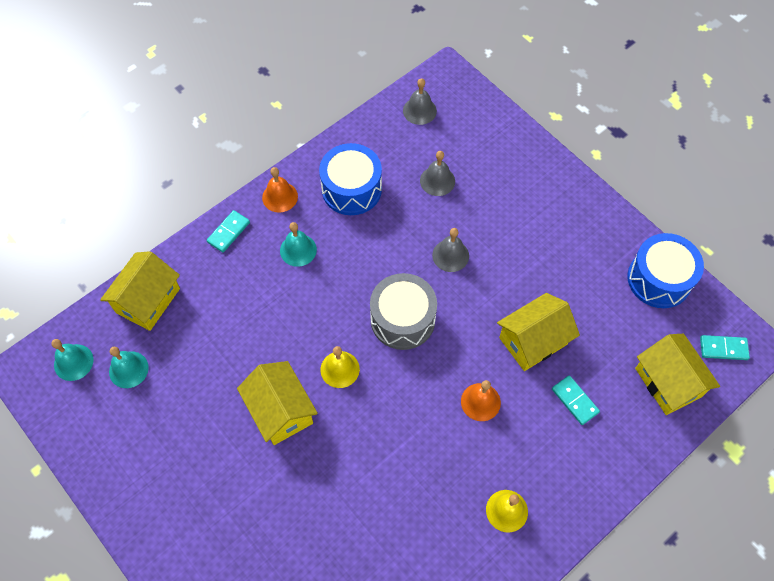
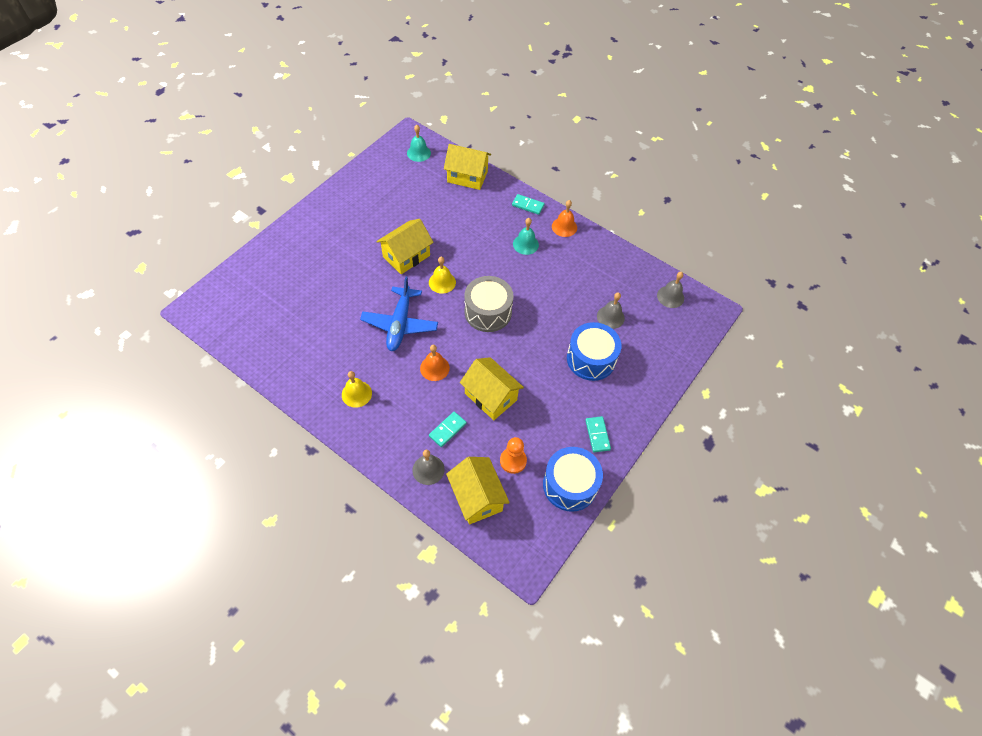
camera: 75 degrees right, 5 degrees down
(128, 369) = (419, 178): turquoise bell -> none
(351, 189) = (584, 266): blue drum -> blue drum (591, 359)
(401, 437) = (400, 324): none -> blue plane
(450, 255) = (548, 334): grey bell -> grey bell (428, 469)
(624, 333) = (513, 461): none -> orange pawn
(668, 382) = (477, 497): yellow house -> yellow house turned 75 degrees counterclockwise
(723, 348) = (517, 541): turquoise domino -> turquoise domino (597, 435)

